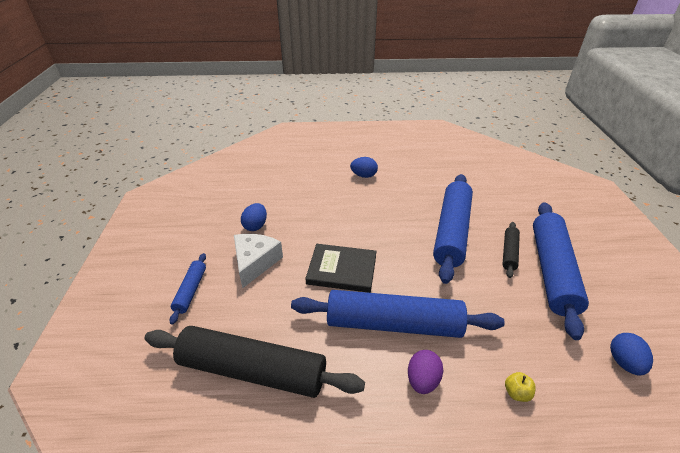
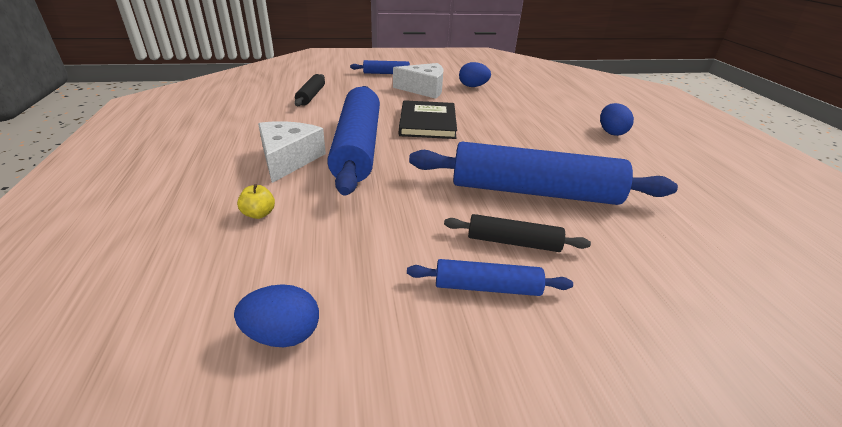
camera: 80 degrees right, 5 degrees down
(252, 371) = (311, 96): black rolling pin -> black rolling pin, size x0.47
(422, 380) = (288, 159): purple egg -> white cheese
(551, 271) = (487, 287): blue rolling pin -> blue rolling pin, size x0.47

